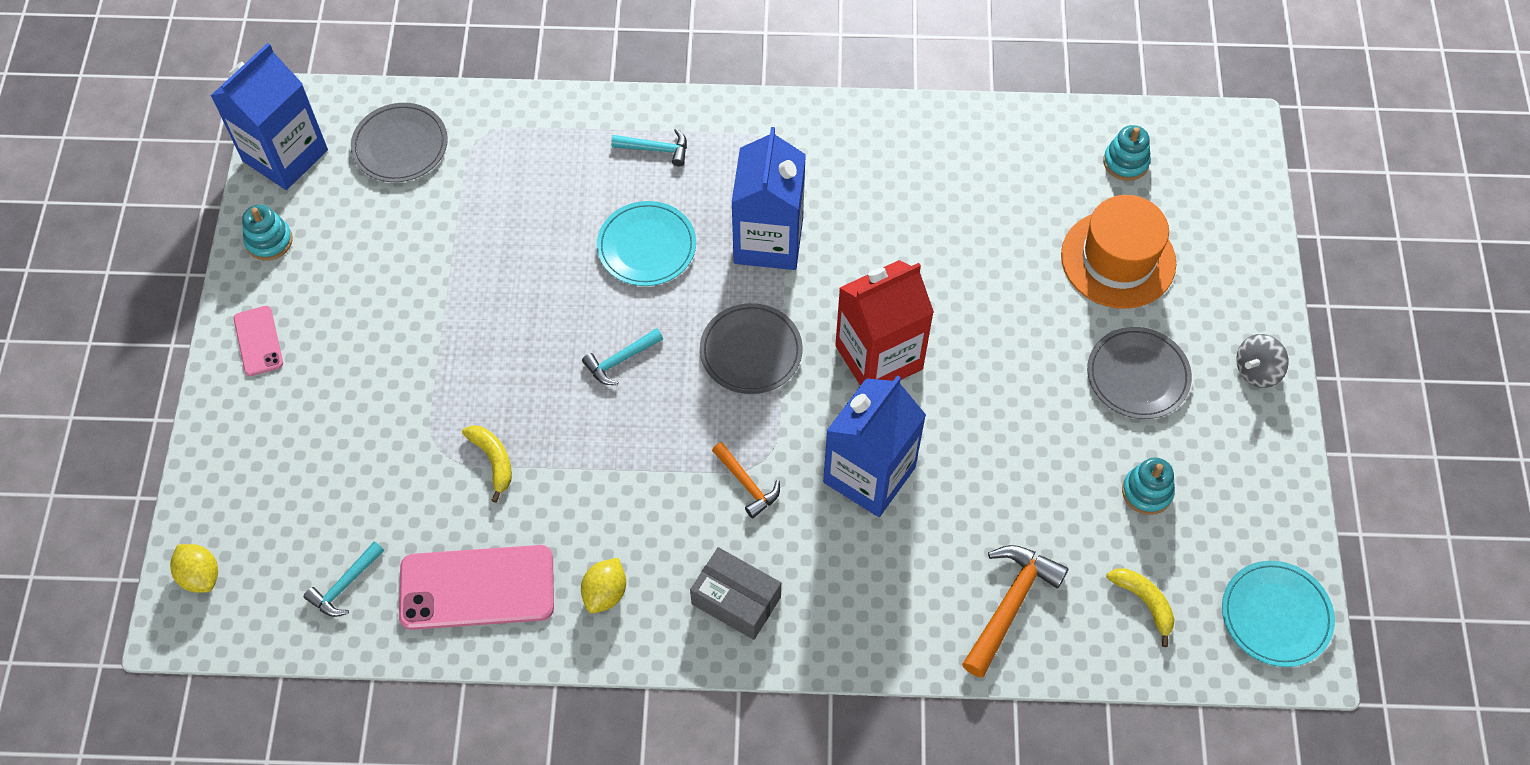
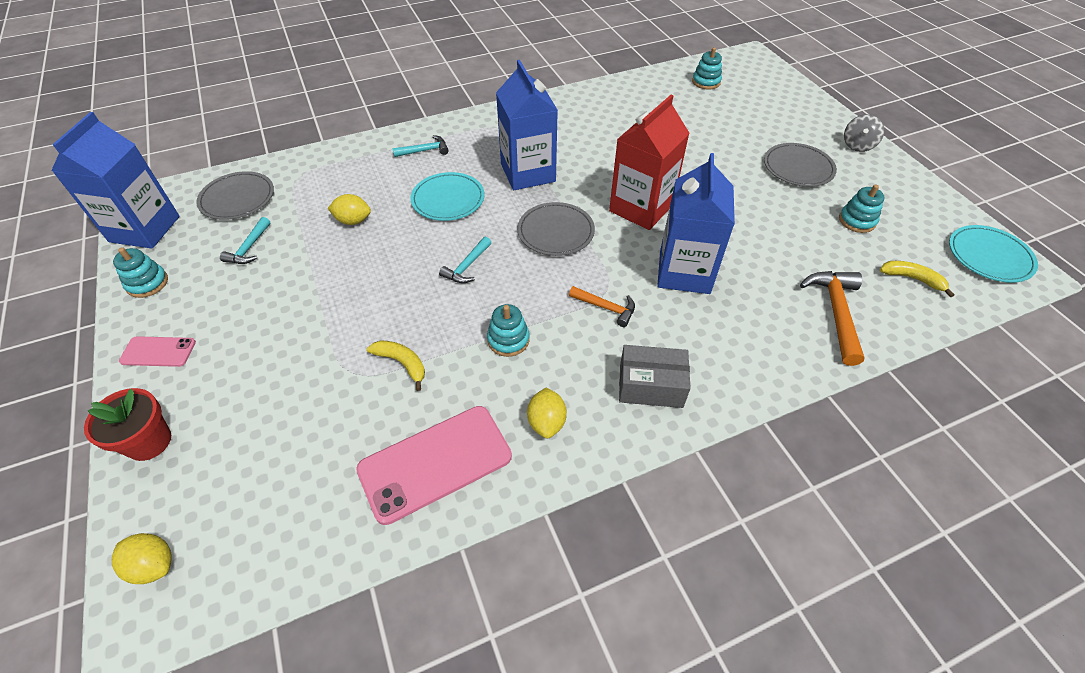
camera: 25 degrees left, 10 degrees down
(225, 446) = (149, 442): none -> red flower pot
(258, 341) = (158, 352): pink phone -> pink phone turned 45 degrees counterclockwise
(345, 585) = (309, 512): turquoise hammer -> turquoise hammer (249, 248)
(520, 236) = (353, 221): none -> yellow lemon
(617, 479) = (508, 340): none -> turquoise stacking toy
(1118, 259) = (739, 121): orange hat -> none

